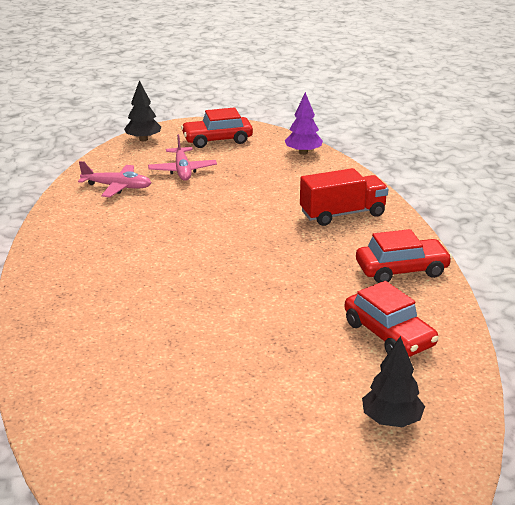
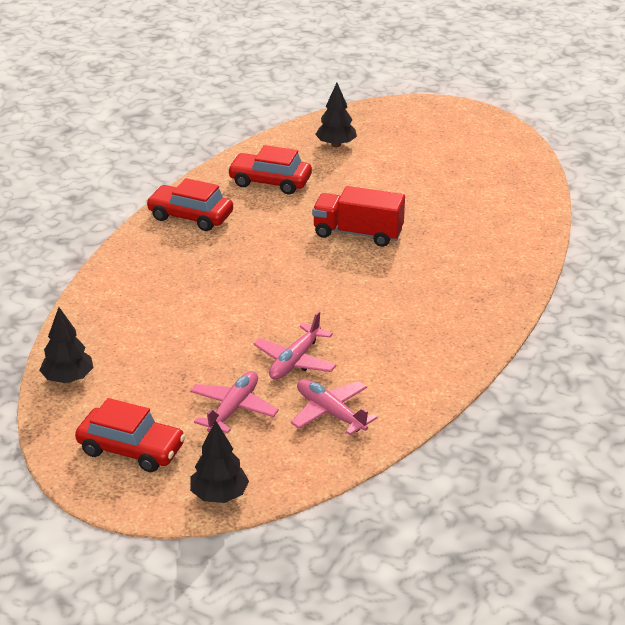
camera: 145 degrees left, 5 degrees up
(173, 204) = (295, 361): none -> pink plane
(303, 152) = (68, 379): purple tree -> black tree
(342, 214) = (154, 282): red truck -> red truck (358, 233)
(389, 334) = (270, 182): red car -> red car turned 75 degrees counterclockwise

